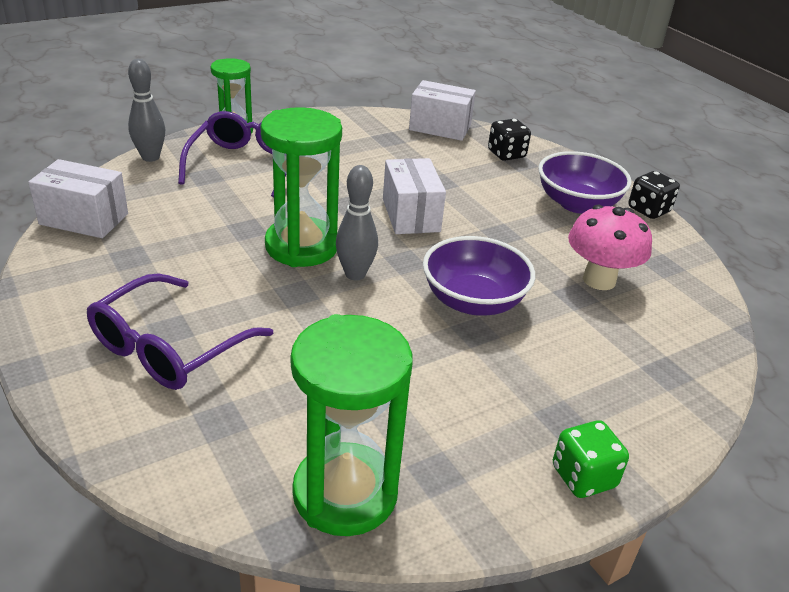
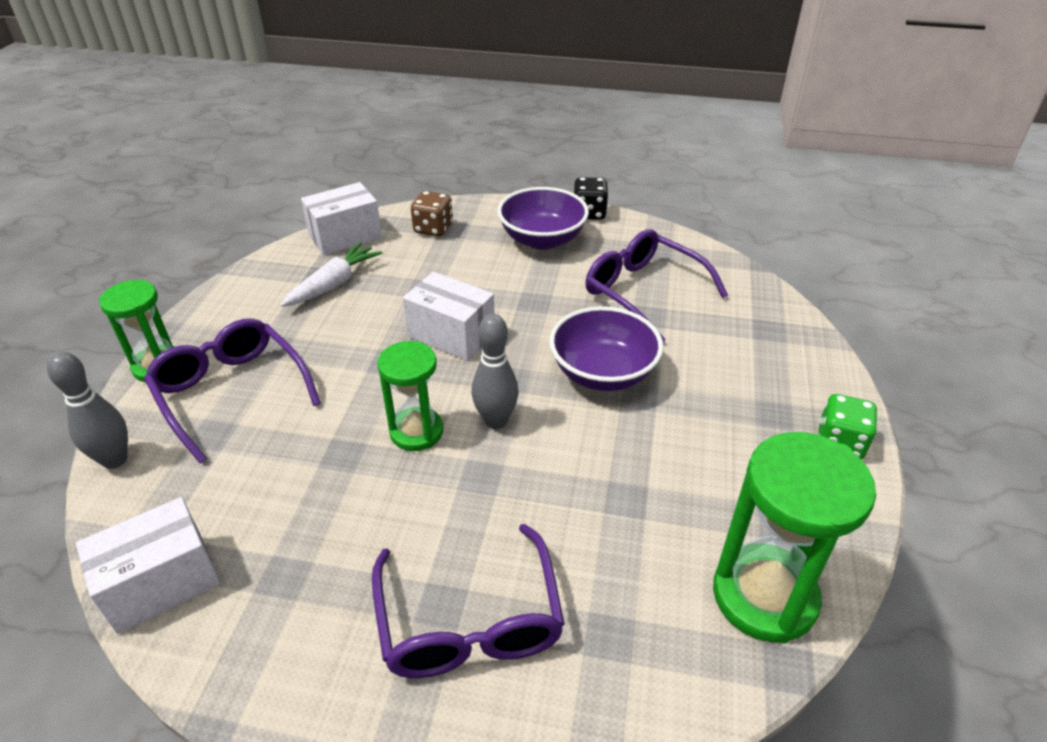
camera: 45 degrees left, 5 degrees up
(302, 246) = (416, 431): green hourglass -> green hourglass, size x0.63
(388, 147) = (334, 284): none -> white carrot
(506, 154) = (433, 228): black dice -> brown dice
(599, 280) = (643, 292): pink mushroom -> purple glasses

